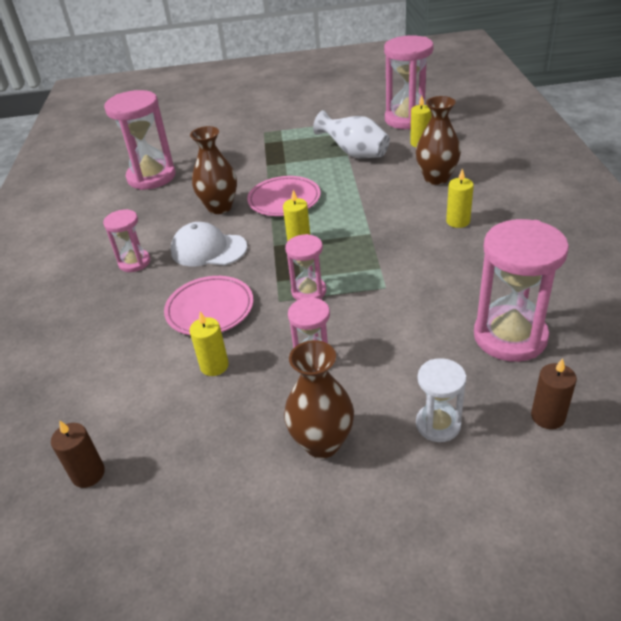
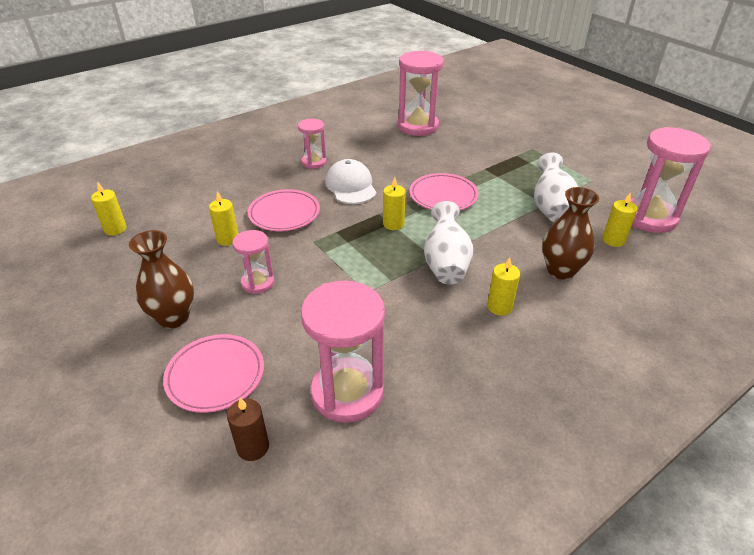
camera: 55 degrees right, 0 degrees up
(88, 474) = (115, 229): brown candle -> yellow candle
(220, 207) = (406, 170): brown vase -> none
(309, 291) = (333, 252): pink hourglass -> none
(382, 230) = (445, 263): none -> white vase
(438, 424) = (215, 375): white hourglass -> pink plate

